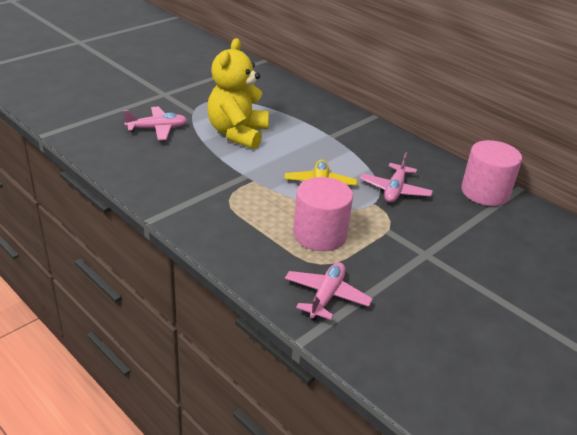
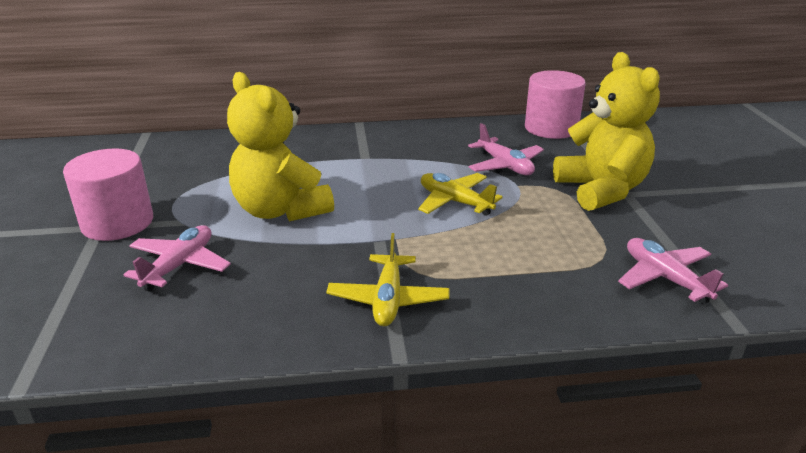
camera: 50 degrees left, 5 degrees down
(193, 199) = (388, 299): none -> yellow plane
(320, 234) = (547, 237): pink cylinder -> pink cylinder (117, 223)
(415, 241) = (601, 190): none -> yellow teddy bear

